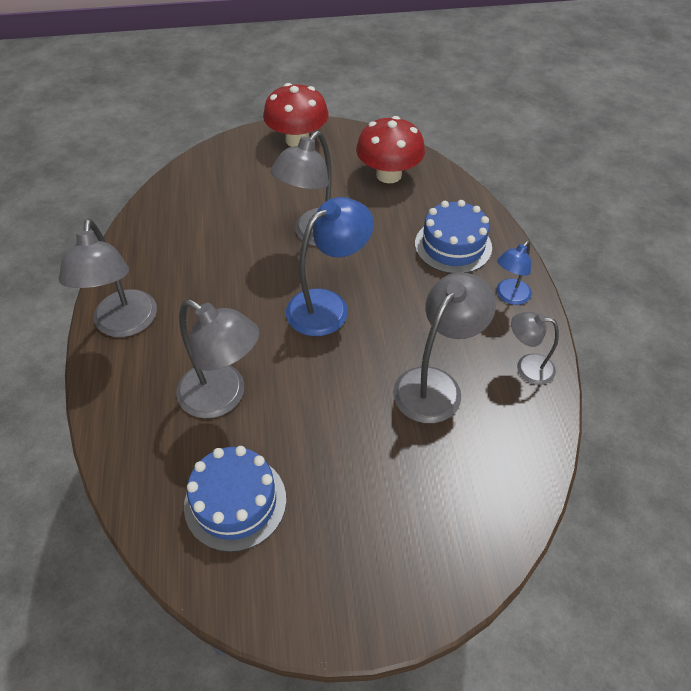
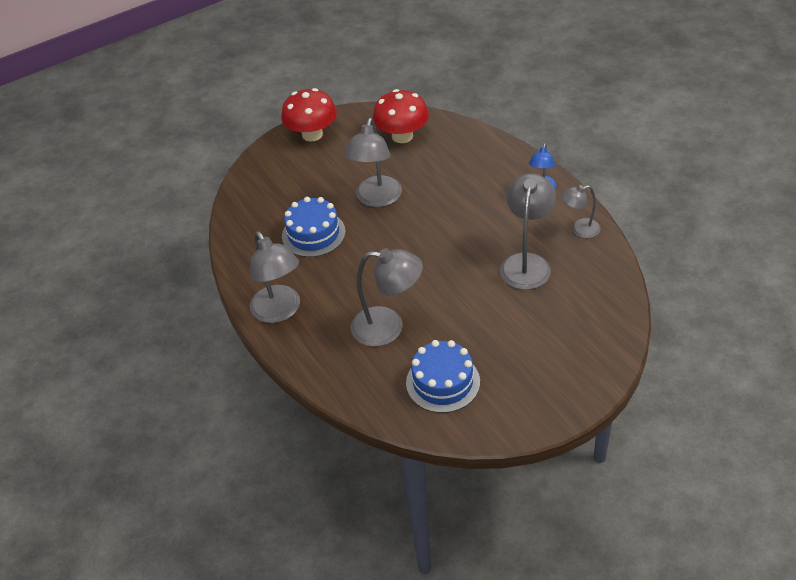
camera: 20 degrees left, 5 degrees down
(328, 306) = (420, 242): blue lamp -> none
(453, 245) = (482, 170): blue cake -> blue cake (313, 234)

